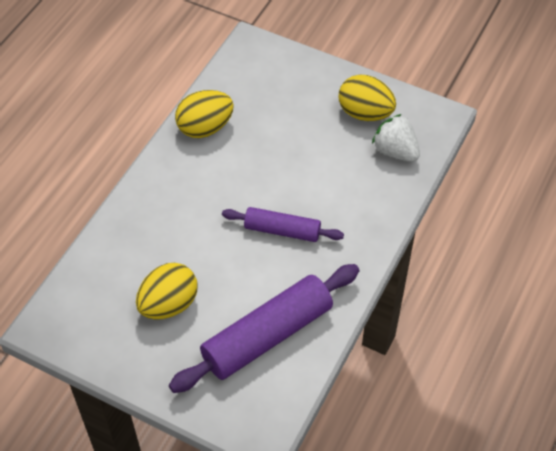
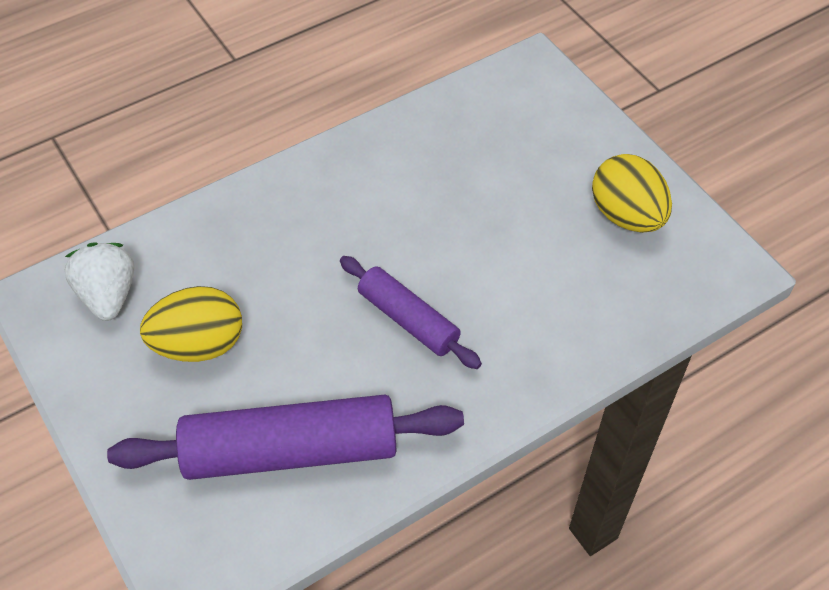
camera: 30 degrees right, 0 degrees up
(205, 128) = (402, 144): yellow egg -> none
(395, 151) = (635, 285): white strawberry -> white strawberry (108, 295)

